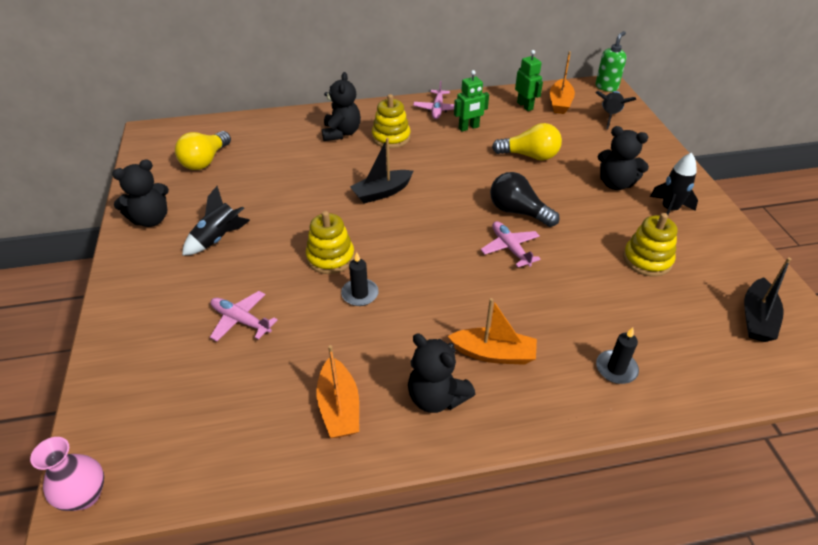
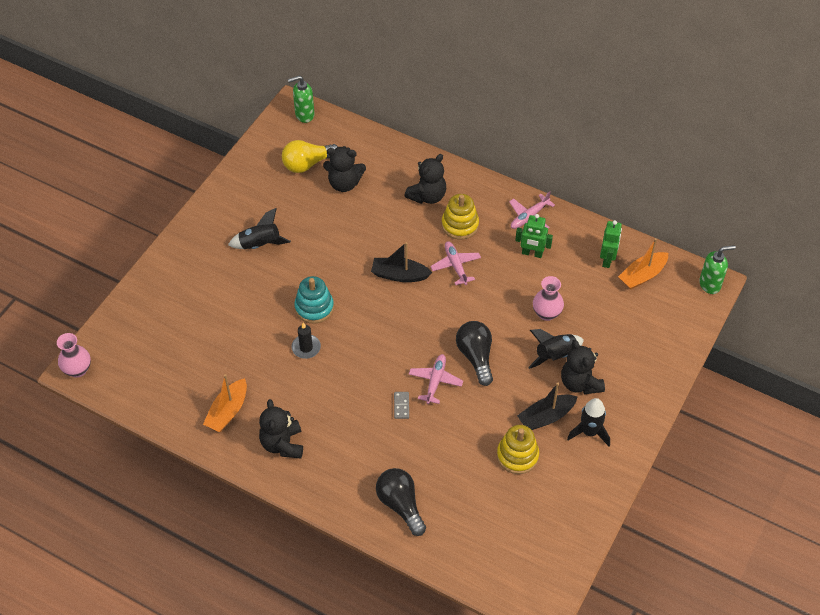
camera: 40 degrees right, 10 degrees up
(151, 219) = (233, 199): black teddy bear -> black teddy bear (344, 183)
(167, 132) = (304, 115): none -> green soap dispenser
(241, 320) = (224, 318): pink plane -> pink plane (455, 266)
(330, 257) = (314, 307): yellow stacking toy -> turquoise stacking toy
(493, 353) = (341, 443): orange boat -> none
(507, 285) = (401, 406): none -> grey domino
(530, 156) = (546, 313): yellow light bulb -> pink vase
(610, 116) = (667, 317): black rocket -> black rocket (555, 355)
(616, 368) = (400, 505): black candle -> black light bulb
(757, 318) = (532, 544): black boat -> black boat (546, 417)

